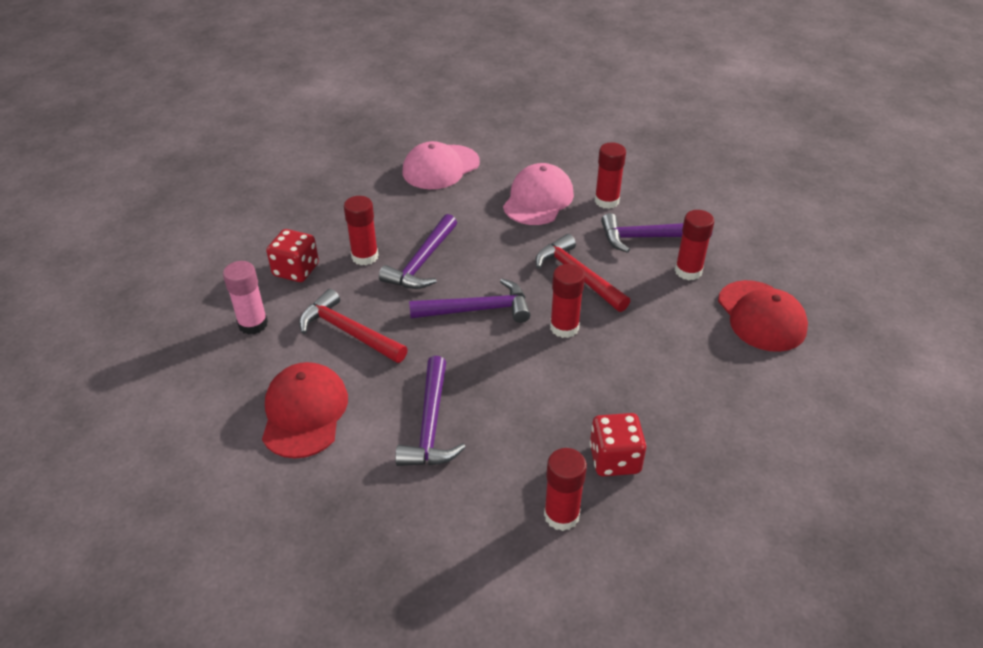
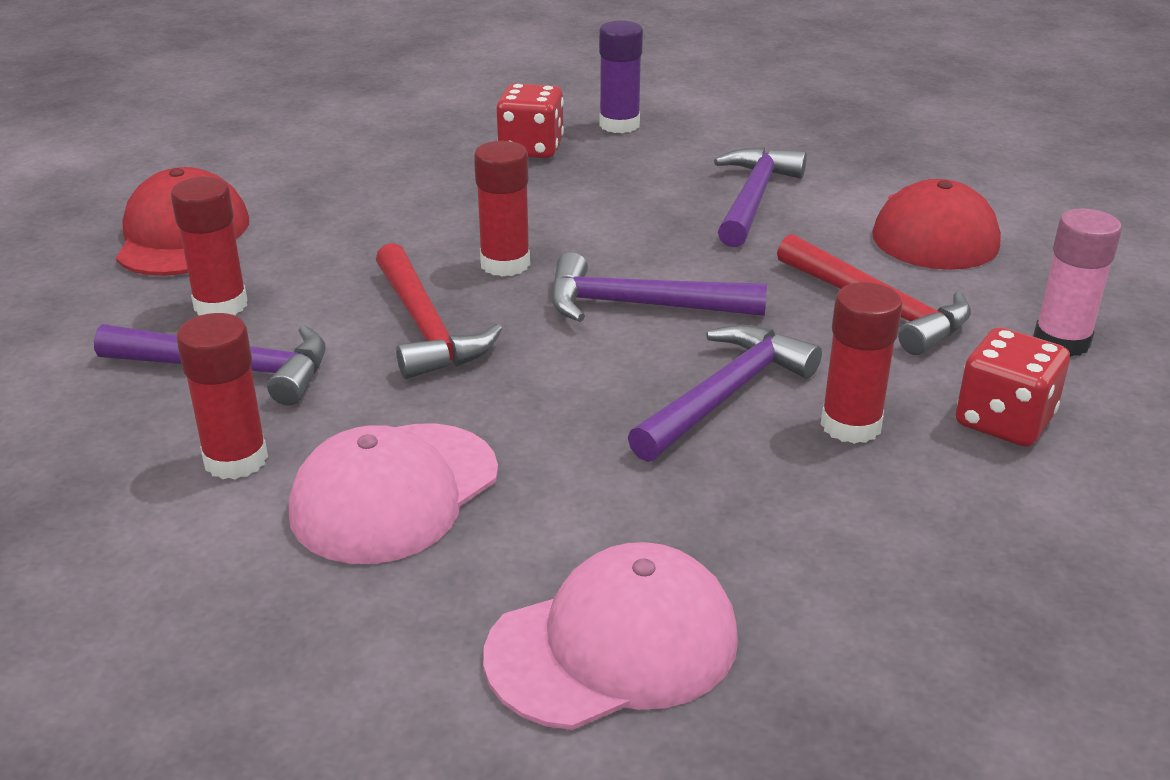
camera: 165 degrees left, 10 degrees down
(561, 515) = (619, 125): red glue stick -> purple glue stick

